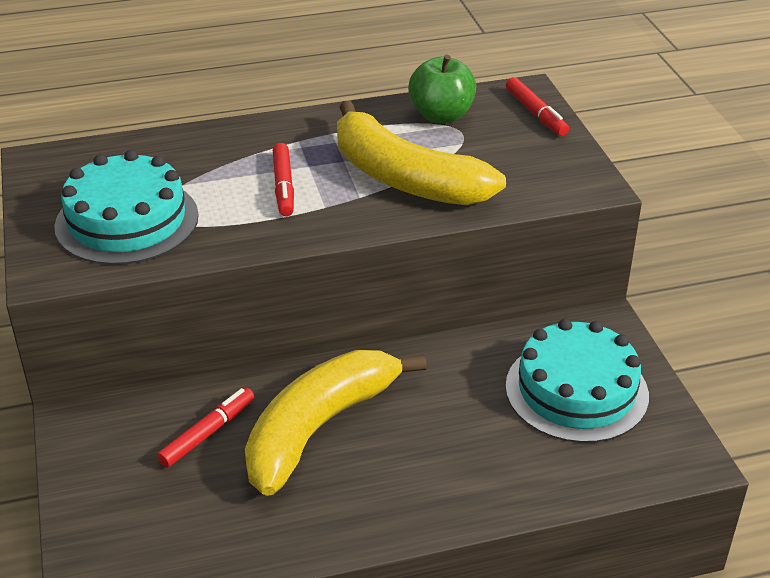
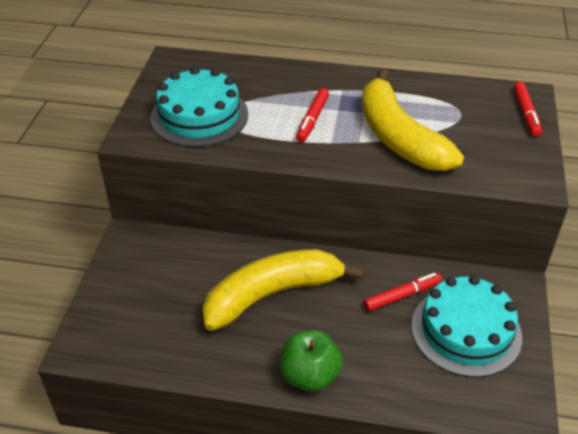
camera: 25 degrees right, 5 degrees up
(208, 433) = (201, 273): red marker -> red marker (402, 296)
(441, 115) = (453, 97): green apple -> green apple (310, 376)

